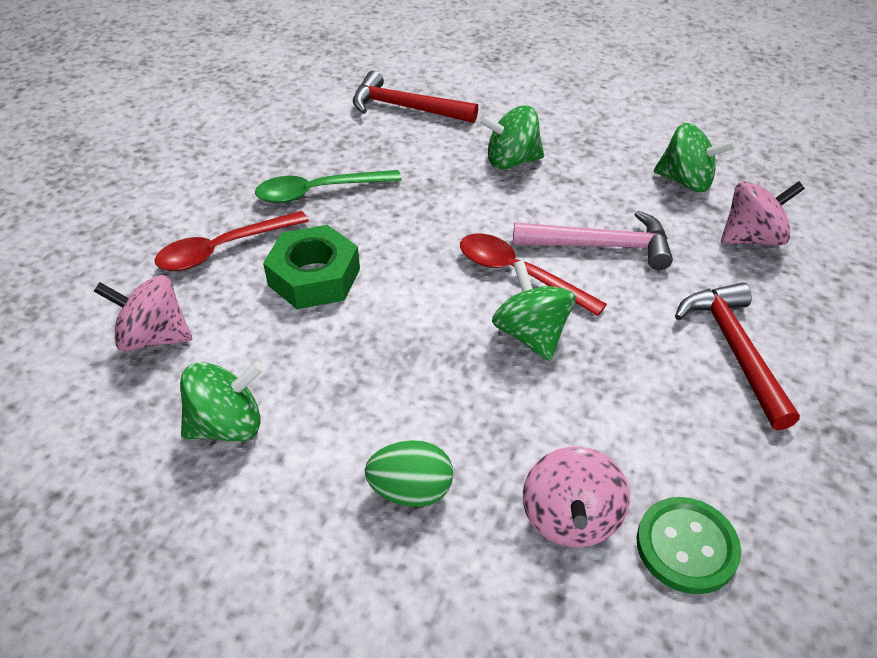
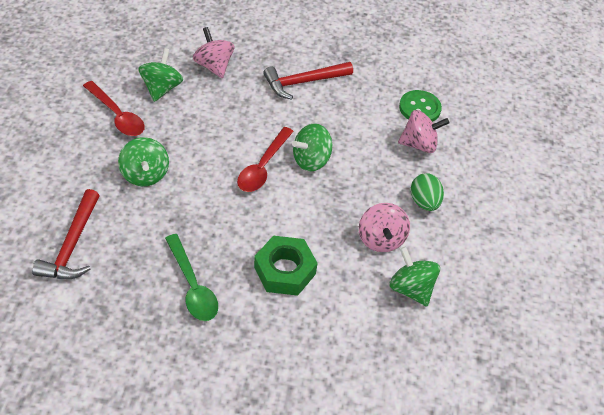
camera: 105 degrees left, 5 degrees up
(154, 337) = (357, 348): pink spinning top -> pink spinning top (381, 239)
(223, 249) = (266, 332): red spoon -> red spoon (117, 115)
(600, 246) = (231, 130): pink hammer -> none

